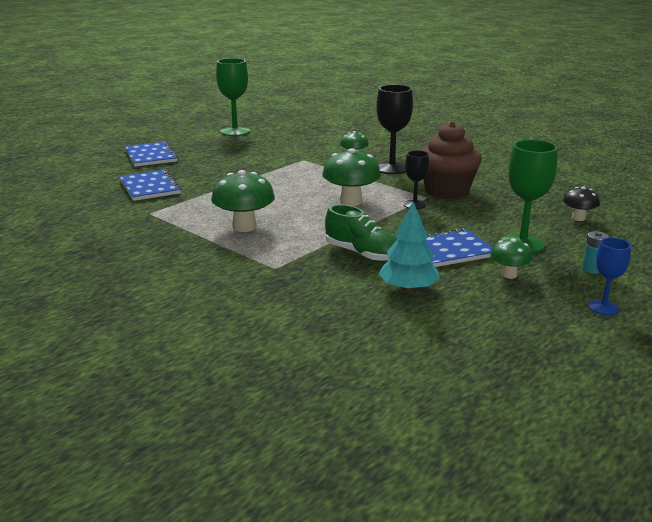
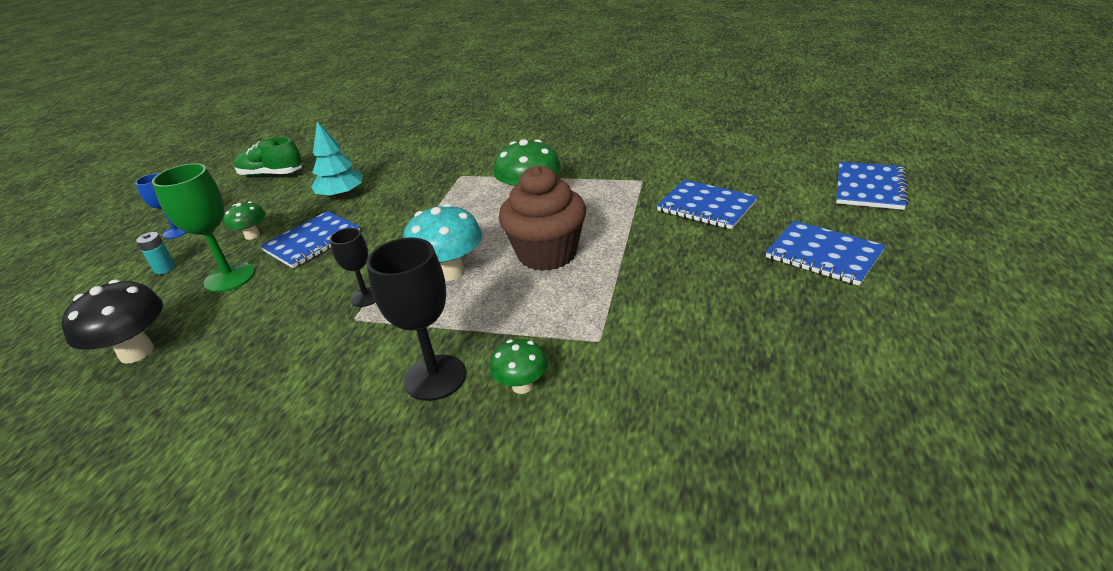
camera: 155 degrees right, 10 degrees up
(52, 169) = (869, 188): none -> blue notebook
(235, 131) = (850, 390): green goblet -> none
(351, 202) = (450, 272): green mushroom -> turquoise mushroom
(362, 254) = (395, 210): green shoe -> green shoe (271, 174)
(447, 191) = (326, 344): brown cupcake -> brown cupcake (547, 254)
(578, 218) = (136, 352): black mushroom -> black mushroom, size x1.73

